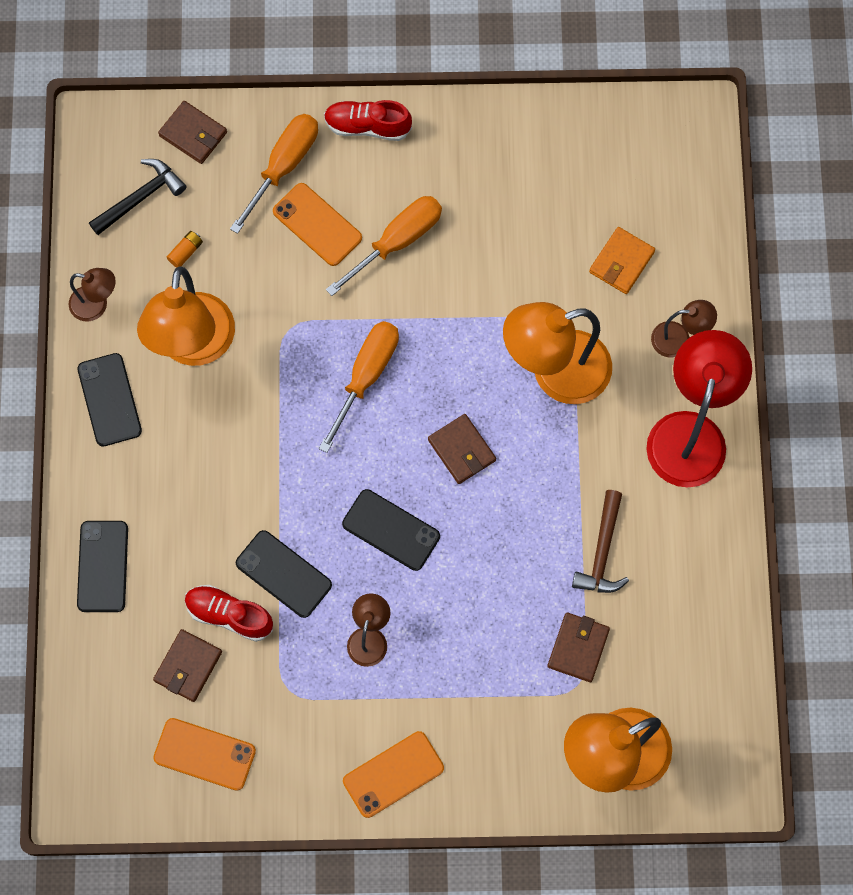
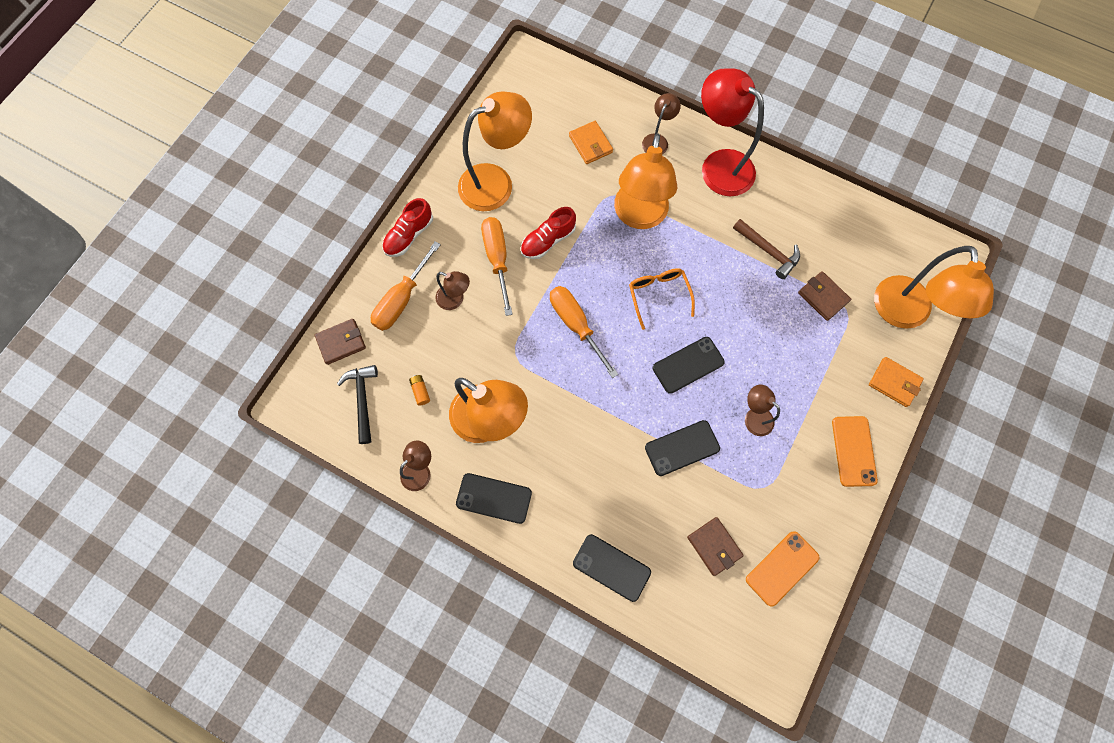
camera: 60 degrees left, 0 degrees up
(229, 615) = (692, 499): red shoe -> red shoe (548, 240)
(283, 167) = (402, 299): orange screwdriver -> orange screwdriver turned 120 degrees counterclockwise
(317, 224) = (455, 299): orange phone -> brown lamp
(461, 450) = (658, 295): brown wallet -> orange glasses
(498, 182) = (496, 182): none -> orange lamp
(511, 785) = (894, 383): none -> orange wallet

